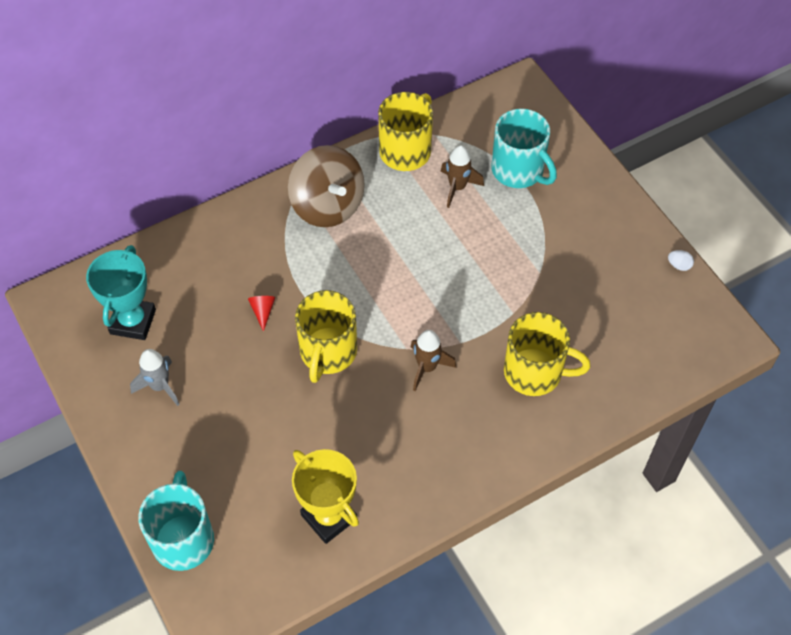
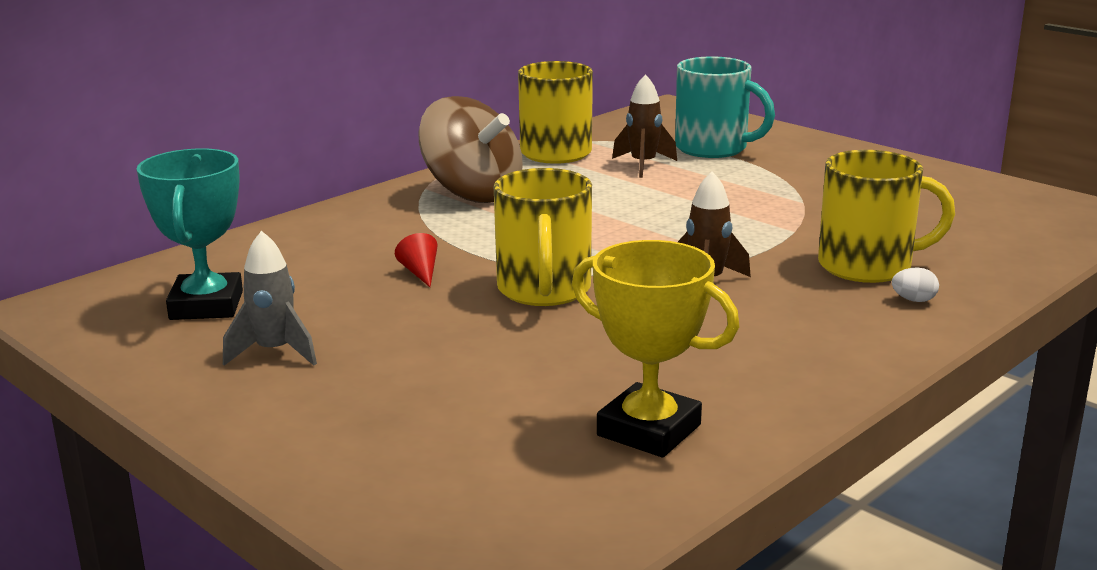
camera: 15 degrees left, 35 degrees down
(183, 538) = (384, 496): turquoise mug -> none
(679, 265) = (976, 178): white egg -> white egg (913, 300)

